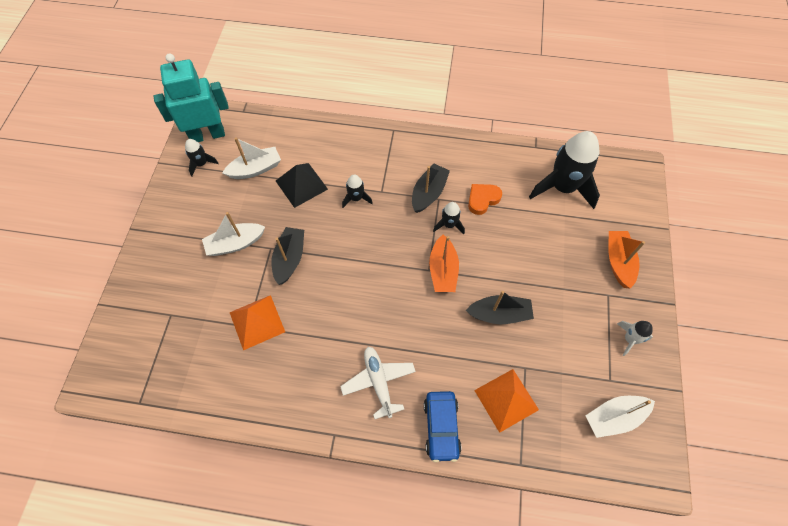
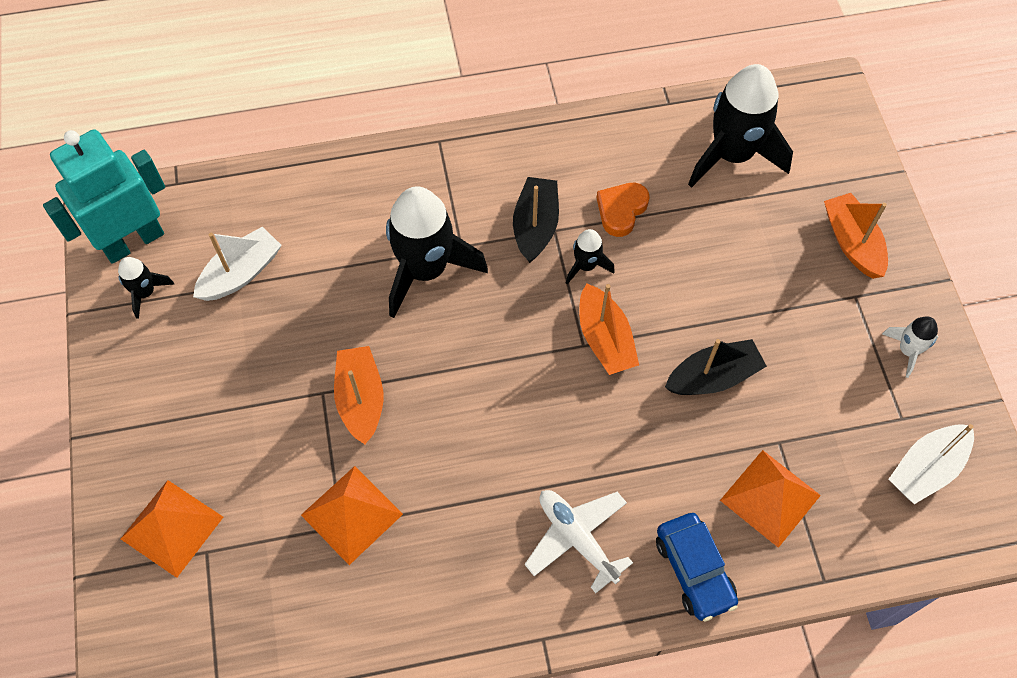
camera: 20 degrees left, 0 degrees up
(159, 295) = (172, 527): none -> orange pyramid
(235, 244) = (262, 404): white boat -> none
(290, 259) = (361, 399): black boat -> orange boat
(301, 185) = (328, 275): black pyramid -> none
(356, 198) = (426, 270): black rocket -> black rocket, size x2.15

